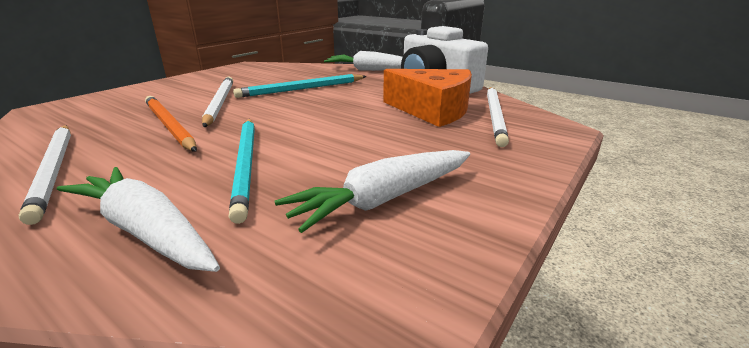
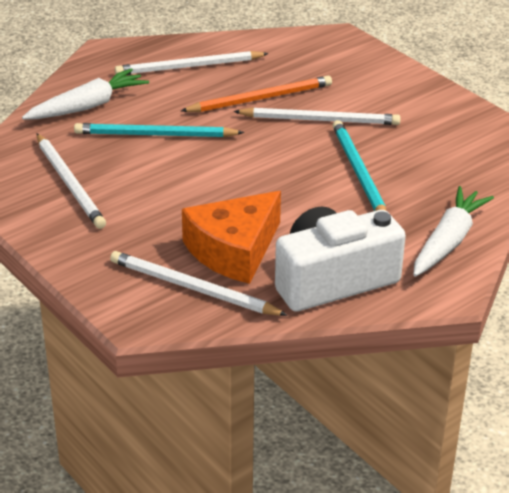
camera: 105 degrees right, 10 degrees up
(384, 199) = (69, 183): white carrot -> white pencil

